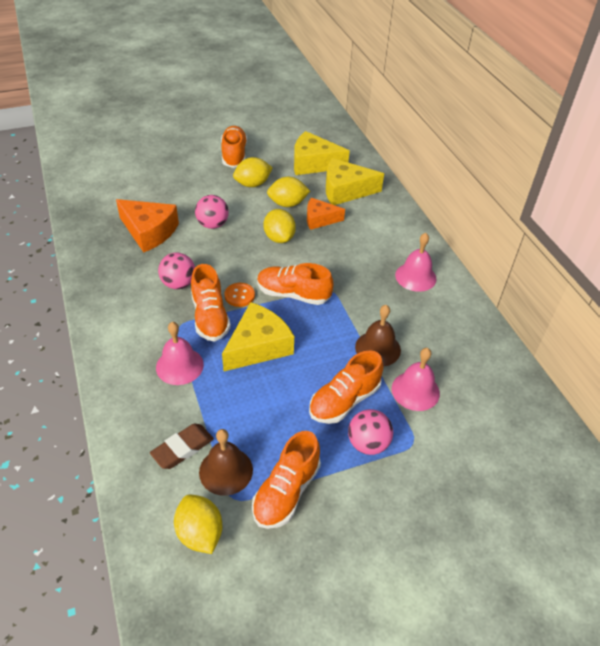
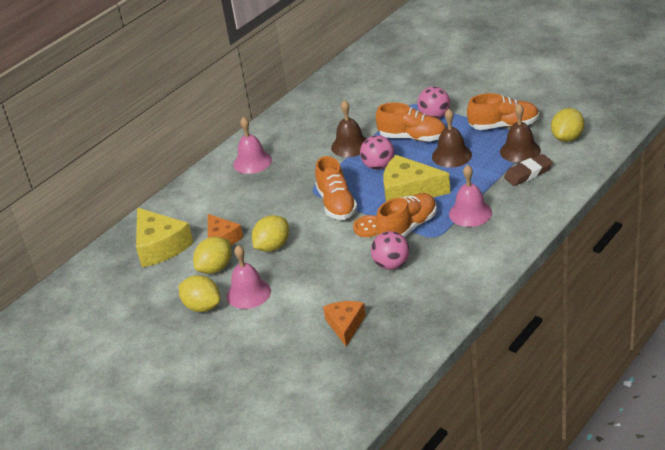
camera: 115 degrees left, 10 degrees down
(149, 231) = (345, 325): orange cheese -> orange cheese, size x0.63
(182, 448) = (528, 173): brown eraser -> brown eraser turned 45 degrees counterclockwise
(213, 224) = (293, 293): pink ball -> pink ball (378, 166)
(234, 155) = (158, 350): orange shoe -> none
(280, 410) = (451, 155): none -> brown bell
(287, 204) = (215, 268): yellow lemon -> yellow lemon turned 75 degrees clockwise
(313, 163) = (127, 288): yellow cheese -> none
(415, 391) = (371, 118): pink bell -> pink bell (248, 293)

